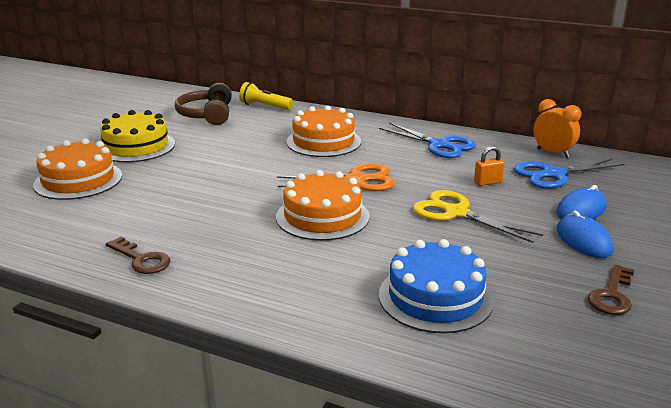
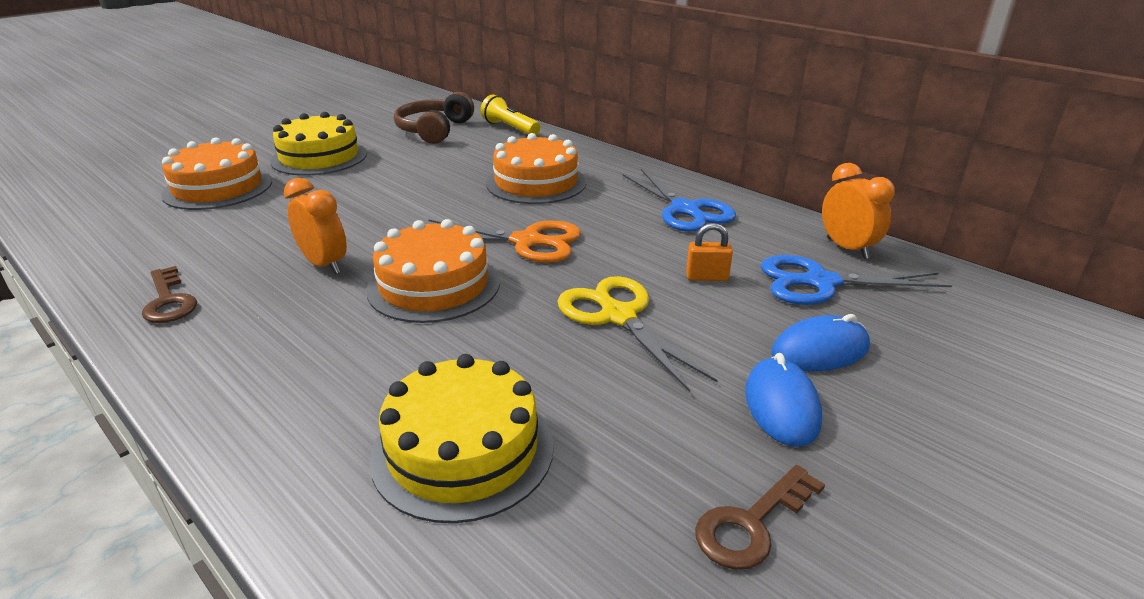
camera: 20 degrees right, 5 degrees up
(230, 217) = (324, 265): none -> orange clock
(435, 297) = (463, 450): blue cake -> yellow cake

